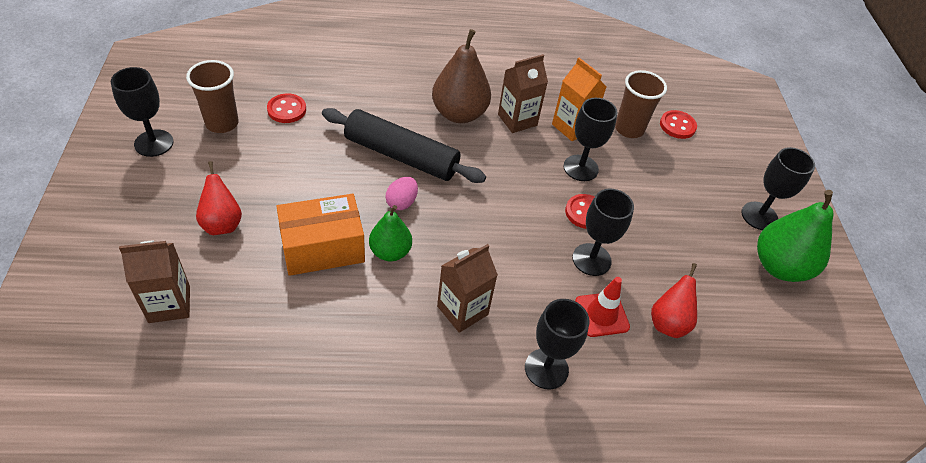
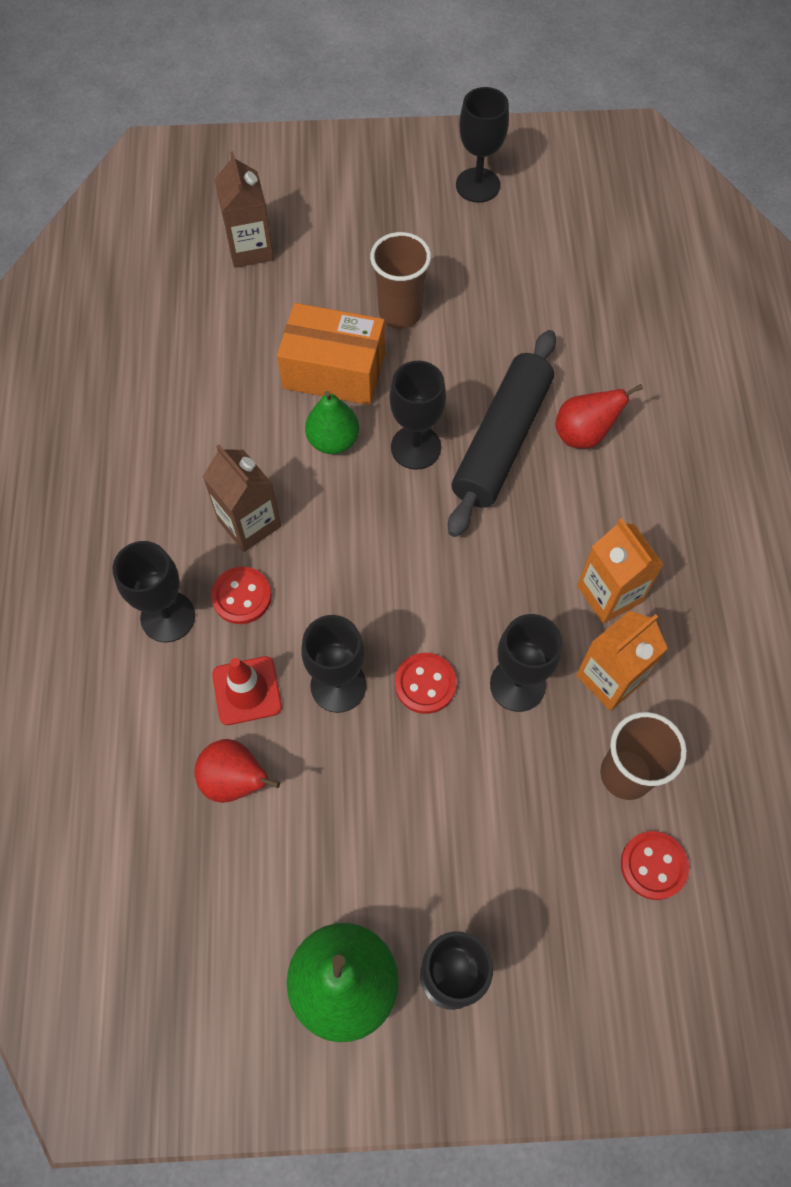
camera: 95 degrees right, 15 degrees up
(222, 123) = (524, 241): brown cup -> brown cup (400, 313)
(222, 224) = (361, 271): red pear -> red pear (583, 434)
(287, 110) = (565, 302): red button -> red button (242, 596)
(323, 248) = (334, 371): orange box -> orange box turned 60 degrees counterclockwise
(401, 202) = (416, 447): pink egg -> black goblet
(459, 114) = (604, 511): brown pear -> none
(517, 120) = (609, 594): brown carton -> orange carton

